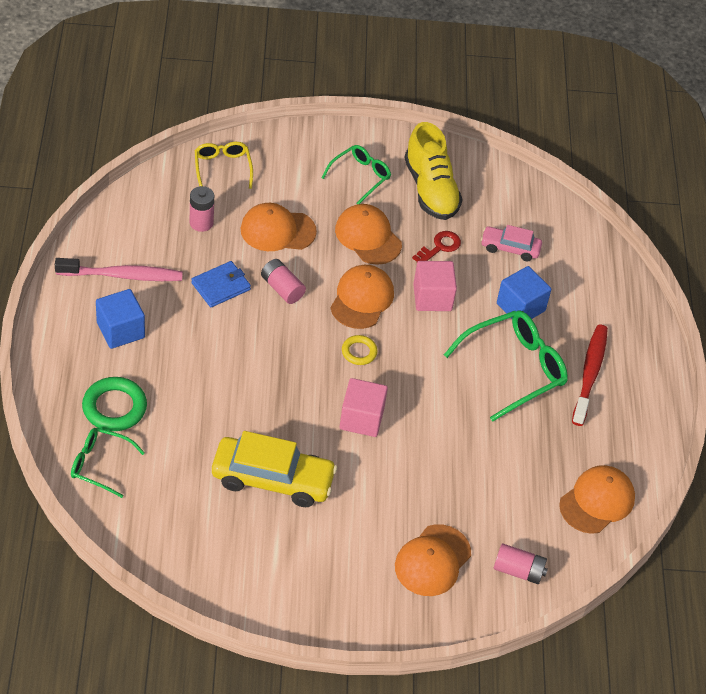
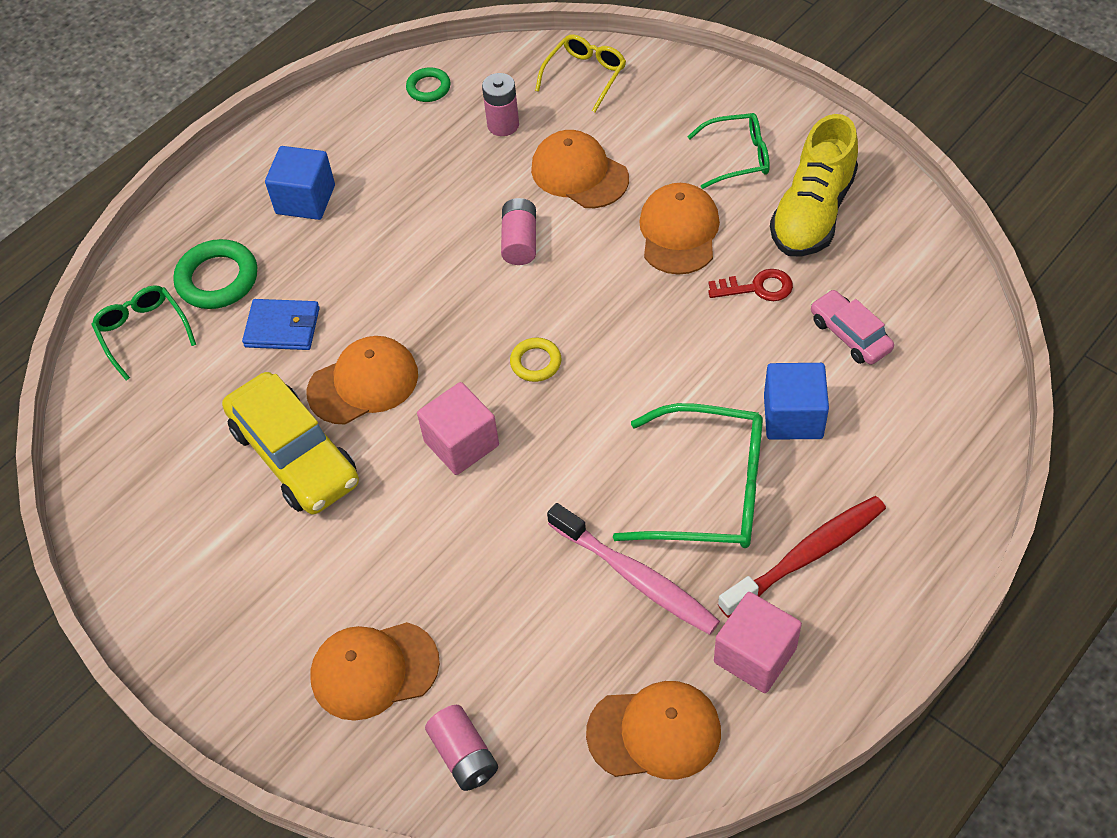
camera: 50 degrees right, 5 degrees up
(122, 275) = (365, 142): pink toothbrush -> pink toothbrush (635, 577)
(129, 221) = (428, 88): none -> green ring
(221, 286) = (455, 205): blue wallet -> blue wallet (282, 327)
(362, 299) = (600, 301): orange cap -> orange cap (363, 383)
(432, 297) = (688, 344): pink cube -> pink cube (755, 655)

